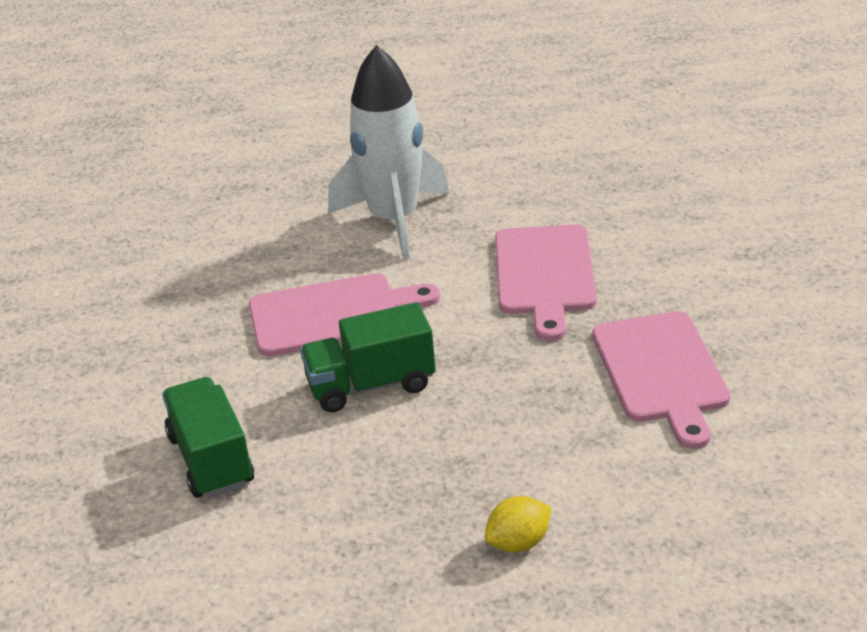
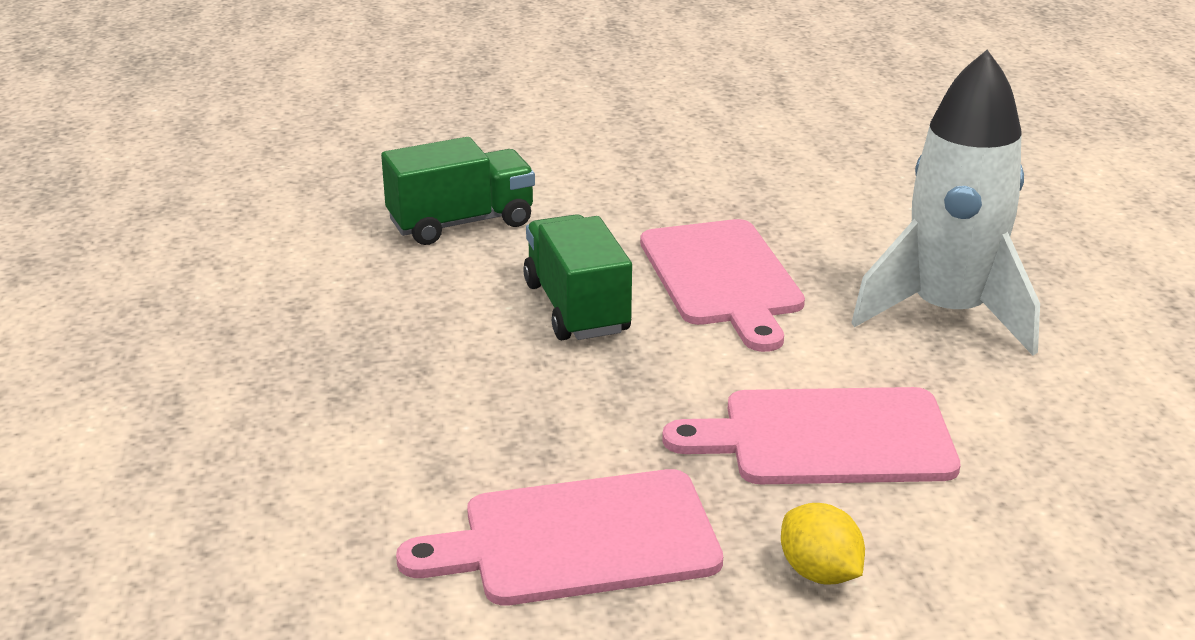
camera: 85 degrees right, 5 degrees down
(519, 543) = (260, 410): yellow lemon -> yellow lemon (819, 573)

